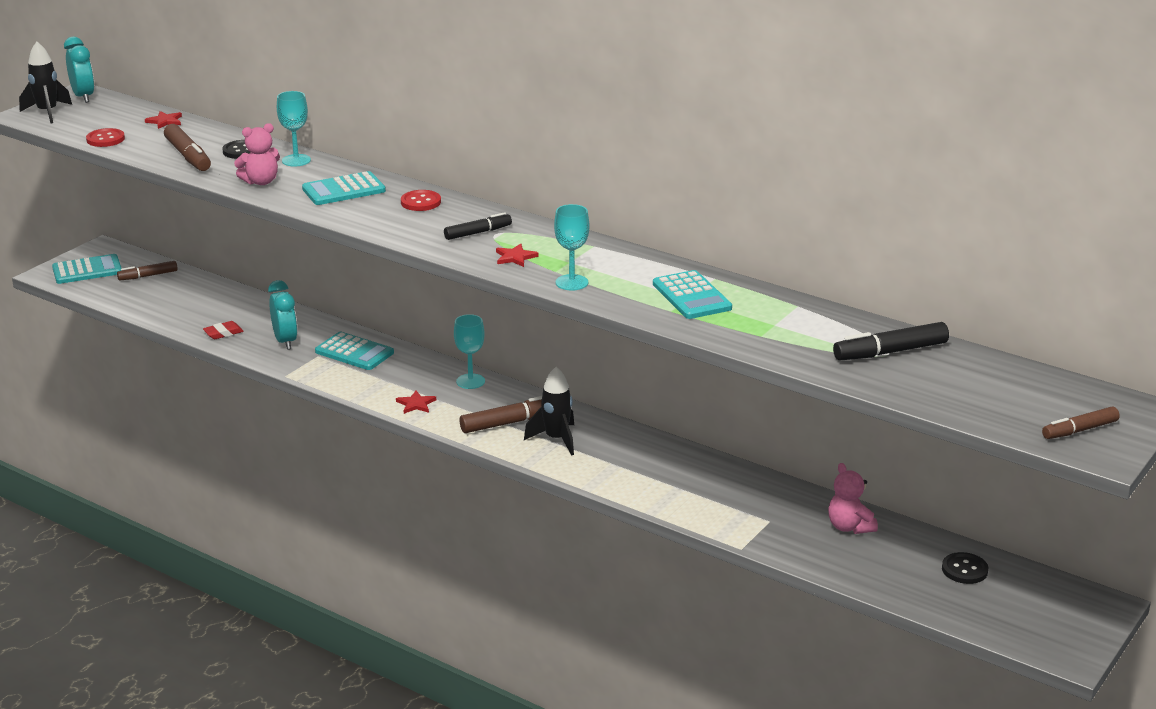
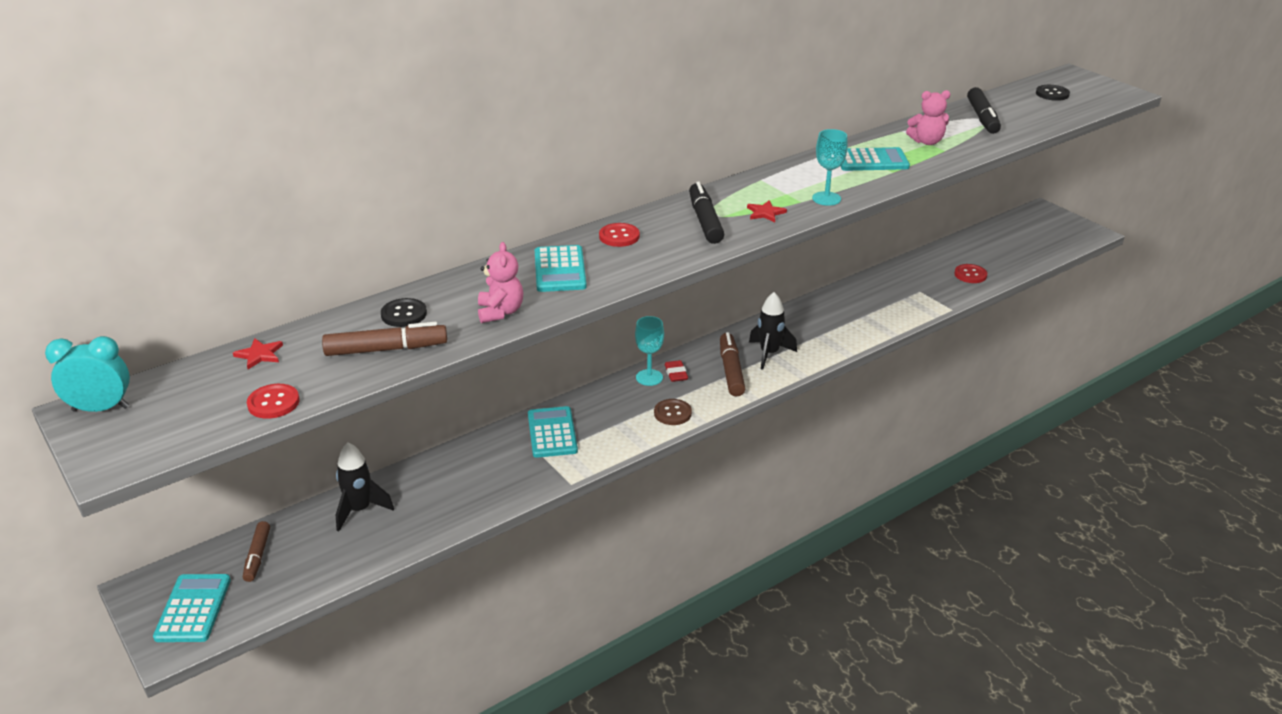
camera: 70 degrees left, 5 degrees up
(47, 113) = (126, 443): black rocket -> black rocket (360, 510)
(223, 333) = (449, 514): red eraser -> red eraser (676, 374)
(285, 341) = (498, 473): turquoise clock -> none
(296, 160) = (460, 286): turquoise goblet -> none
(354, 352) = (552, 433): turquoise calculator -> turquoise calculator turned 60 degrees counterclockwise
(416, 404) = (672, 413): red star -> brown button
(478, 233) = (705, 221): black marker -> black marker, size x1.50
(843, 555) = (970, 275): none -> red button
(849, 527) = (936, 265): pink teddy bear -> pink teddy bear (927, 142)
(964, 570) = (997, 240): black button -> black button (1052, 94)
(1079, 430) = (1097, 92): brown marker -> none

